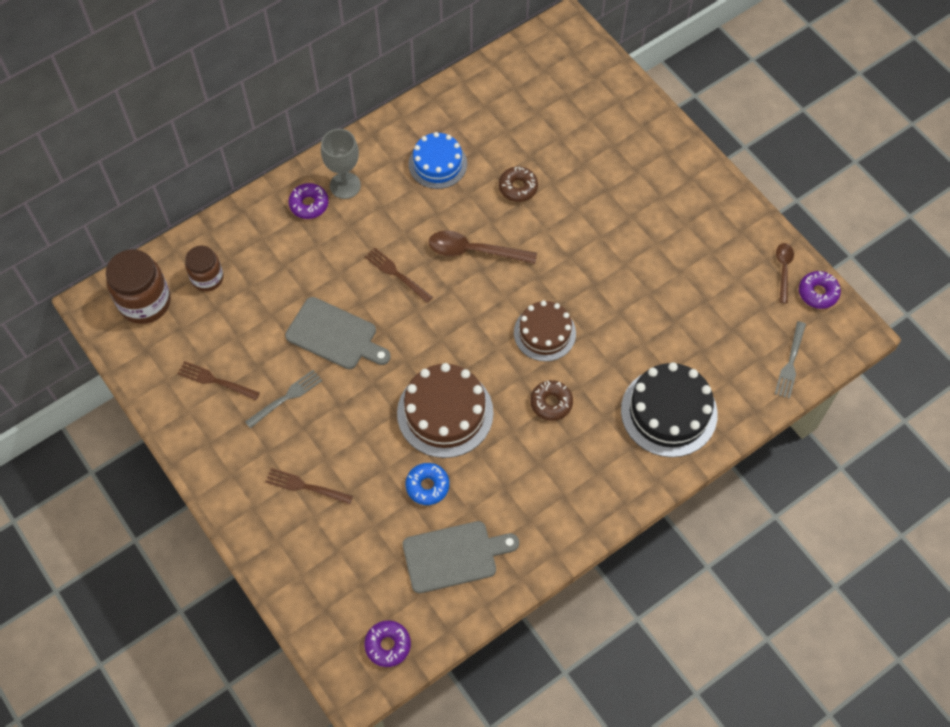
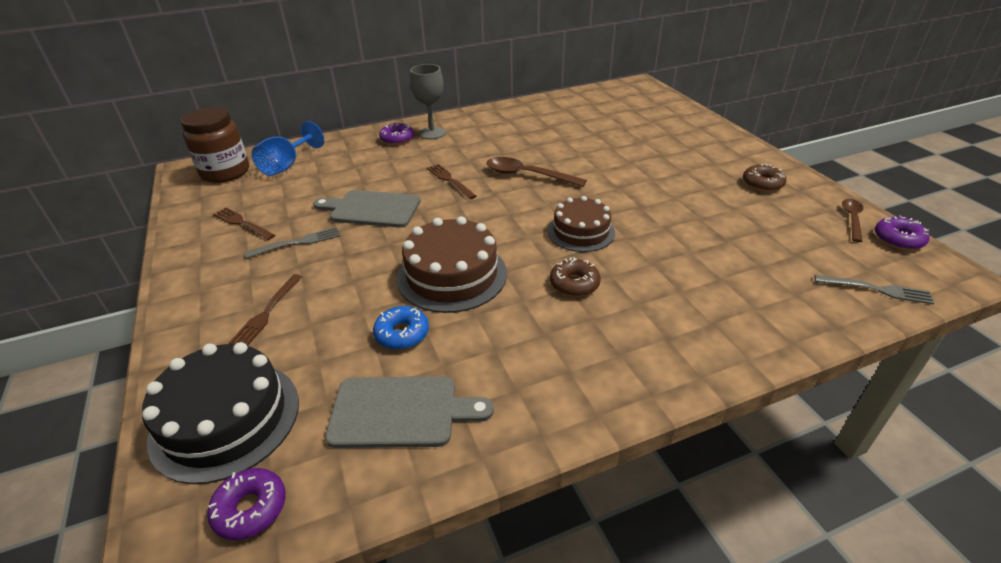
camera: 15 degrees right, 25 degrees down
(207, 278) = (287, 166): brown jar -> blue goblet
(306, 486) = (267, 312): brown fork -> brown fork turned 105 degrees counterclockwise
(335, 335) = (372, 209): grey cutting board -> grey cutting board turned 150 degrees clockwise
(437, 164) = (514, 130): blue cake -> none
(518, 187) = (579, 147): brown donut -> brown donut (762, 184)
(669, 412) = (719, 311): black cake -> black cake (225, 419)
(790, 362) = (876, 289): grey fork -> grey fork turned 105 degrees counterclockwise

